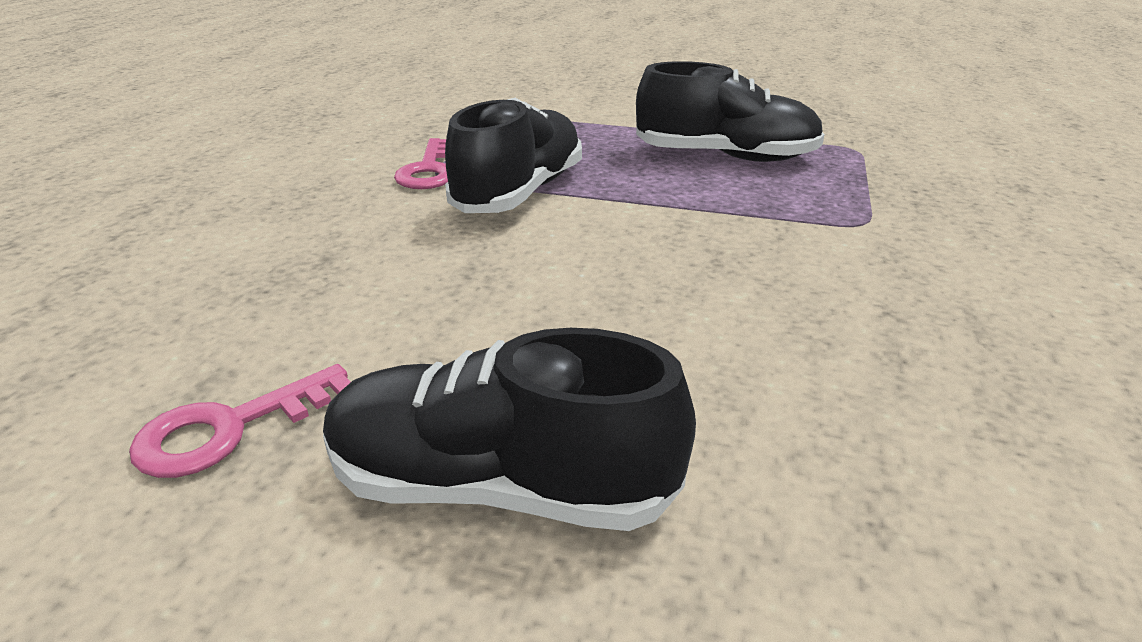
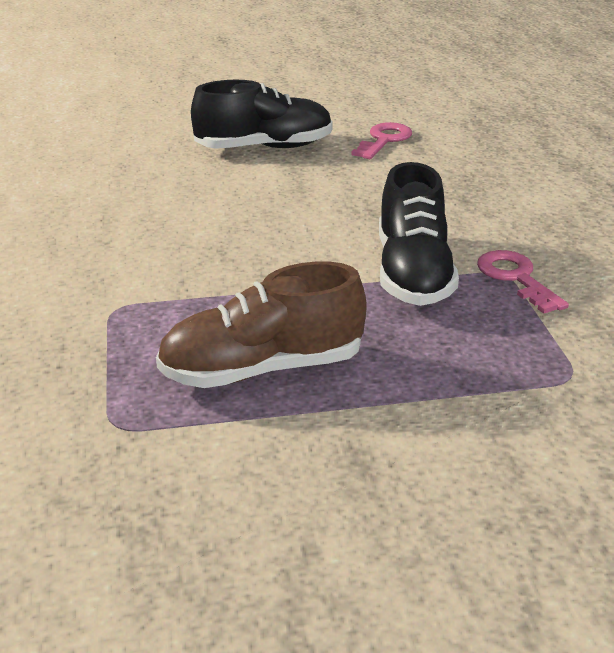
camera: 155 degrees right, 0 degrees up
(725, 157) = (262, 369): black shoe -> brown shoe

